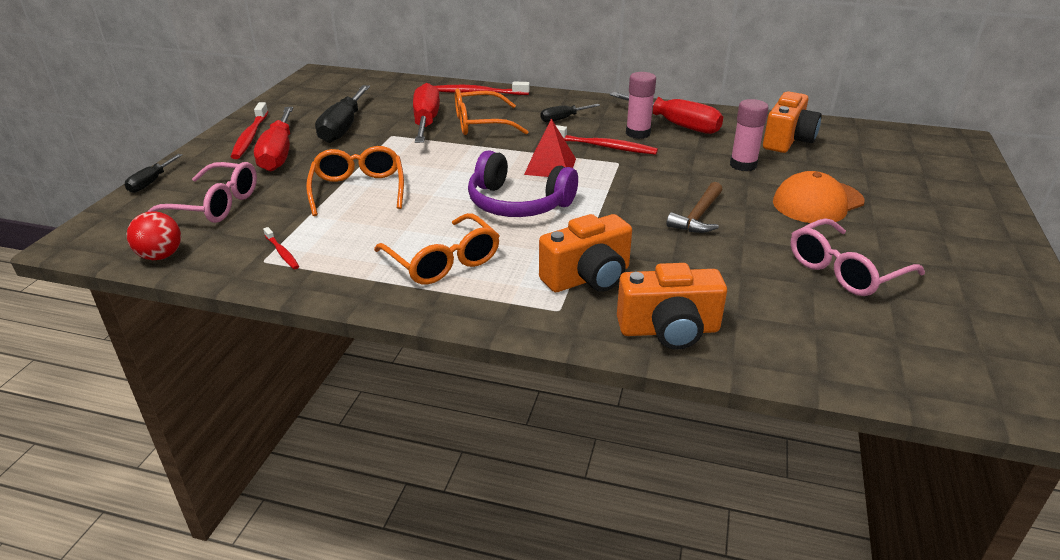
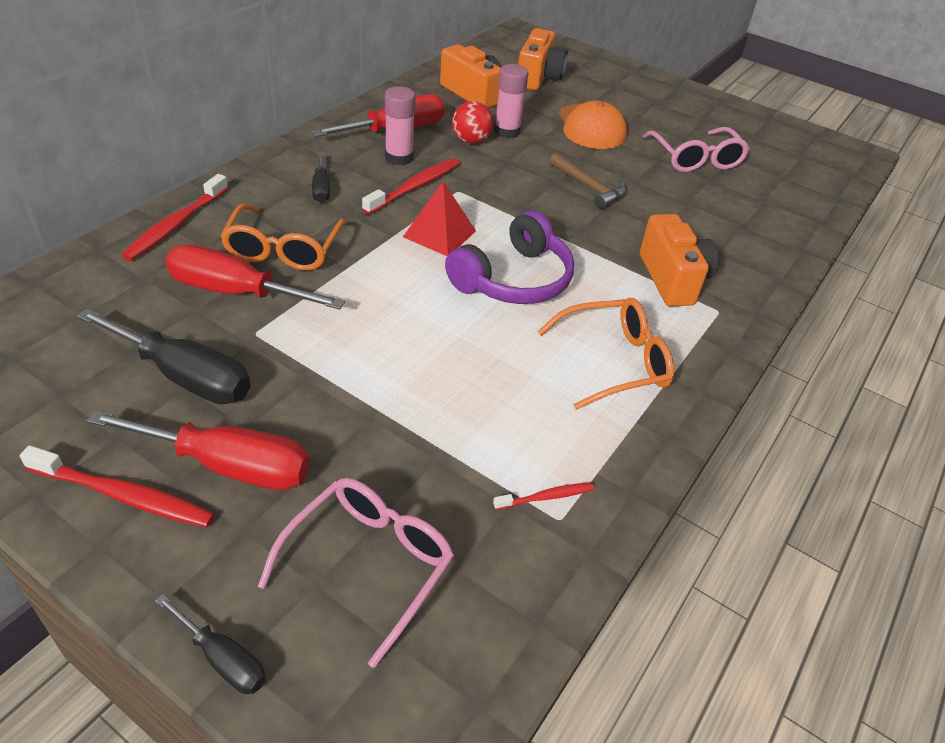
camera: 75 degrees left, 10 degrees up
(161, 256) = (505, 642): red ball -> red ball (471, 141)
(358, 189) = (407, 396): orange glasses -> none
(669, 330) = (758, 264): orange camera -> orange camera (538, 77)

